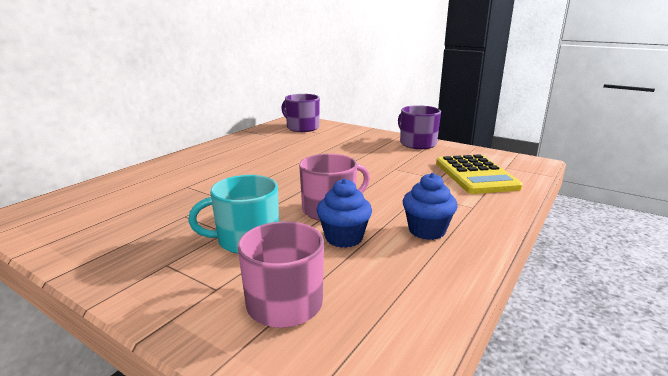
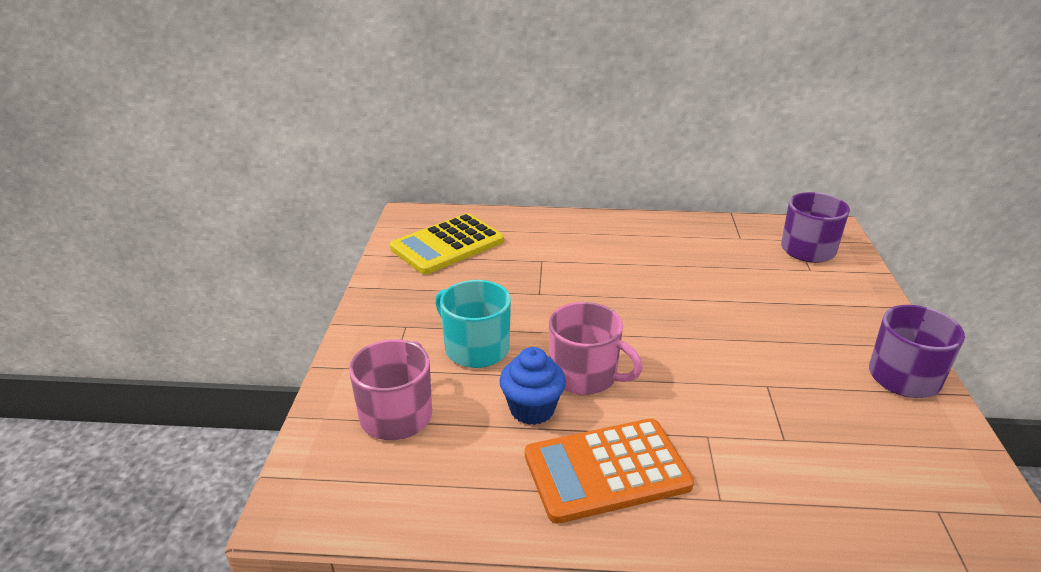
camera: 60 degrees right, 10 degrees up
(427, 230) = (606, 470): blue cupcake -> orange calculator
(475, 175) = (846, 477): yellow calculator -> yellow calculator (447, 245)

